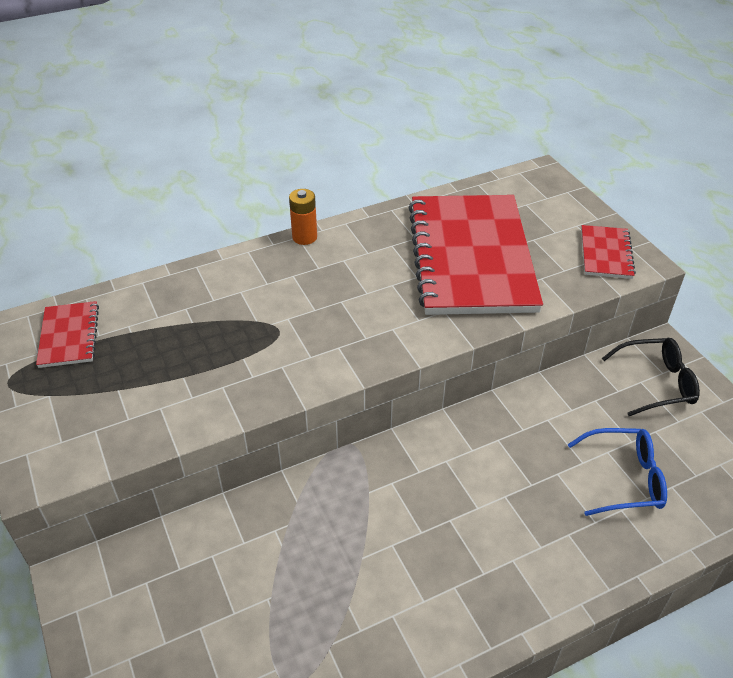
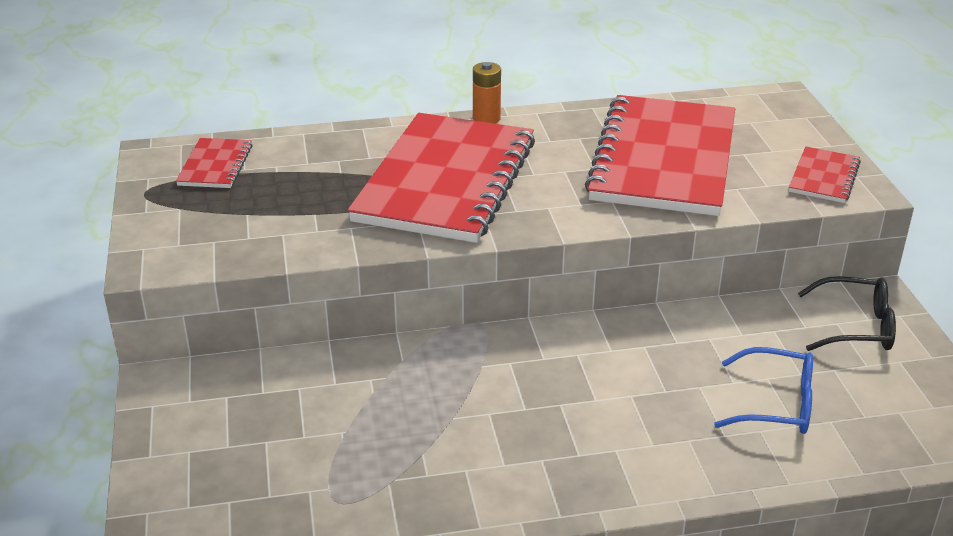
camera: 15 degrees right, 10 degrees down
(292, 315) = (446, 181): none -> red notebook

